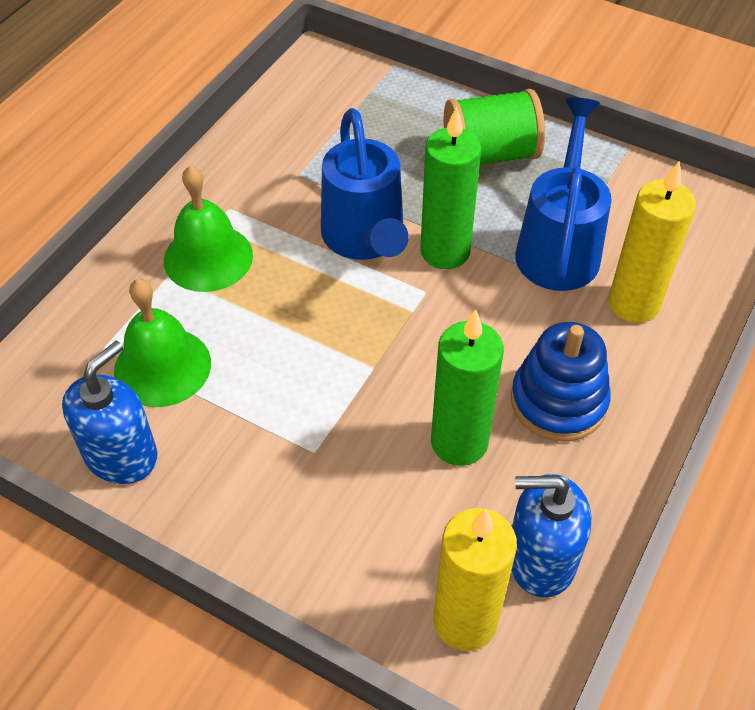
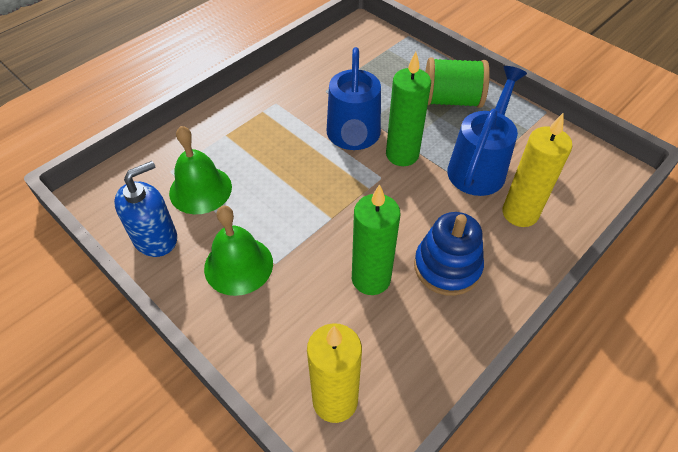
camera: 15 degrees right, 0 degrees up
(208, 257) = (252, 129): green bell -> green bell (238, 265)
(540, 559) = (400, 371): blue soap dispenser -> none

